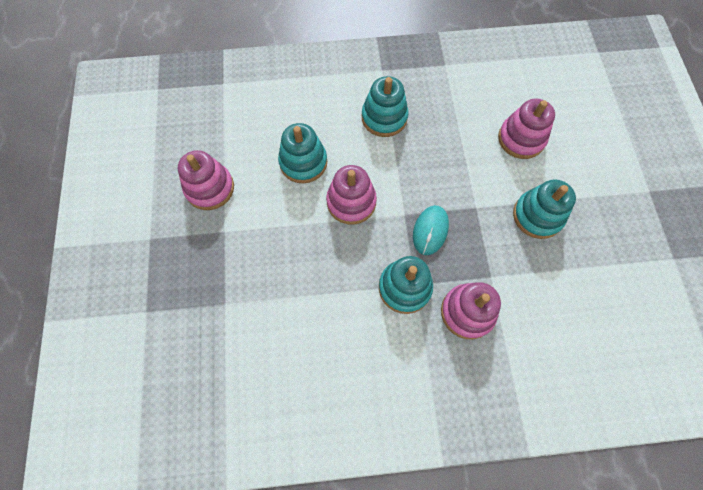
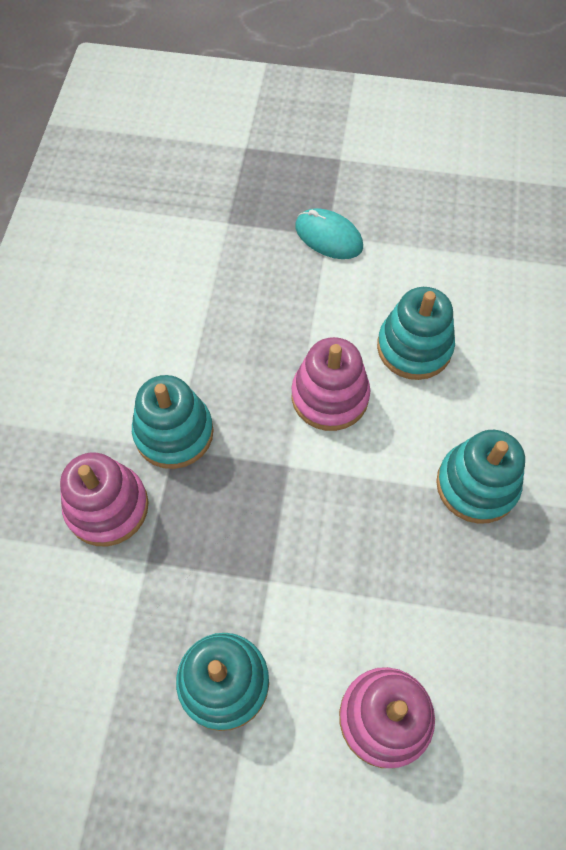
camera: 105 degrees right, 5 degrees down
(210, 188) = (398, 228): pink stacking toy -> none
(430, 230) = (250, 495): turquoise mouse -> turquoise mouse (328, 236)

